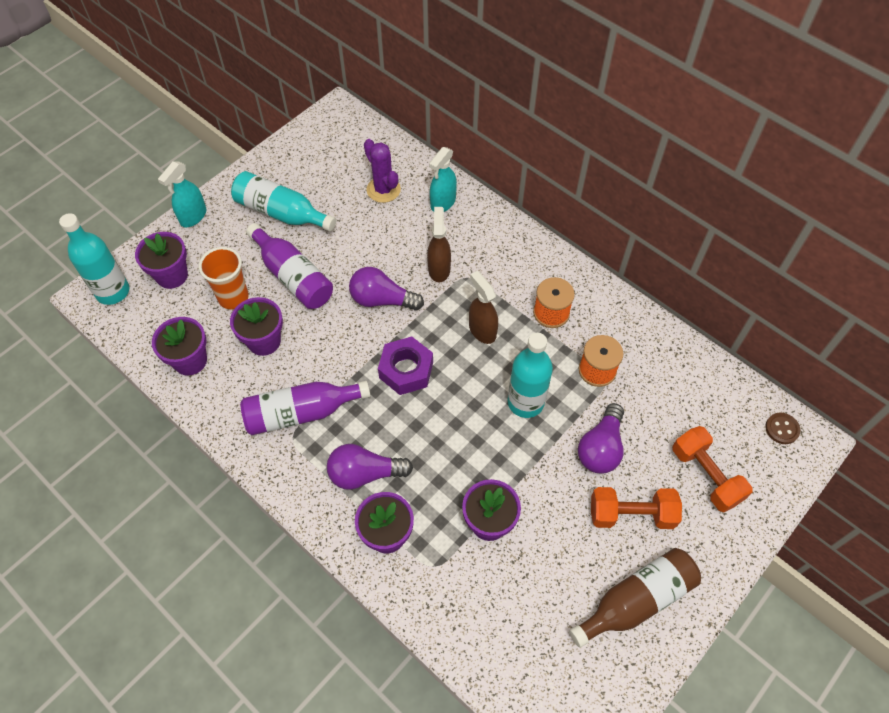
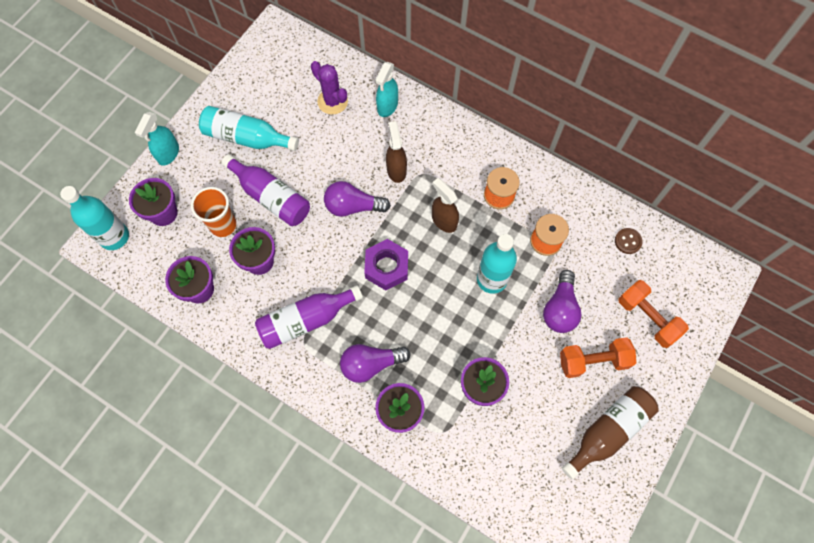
camera: 10 degrees left, 10 degrees up
(782, 429) = (702, 267): brown button -> brown button (628, 241)

